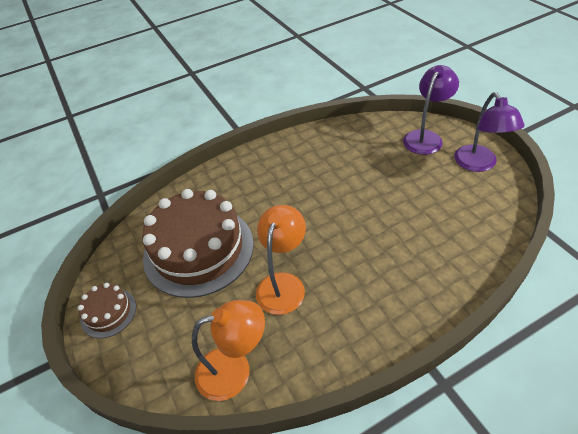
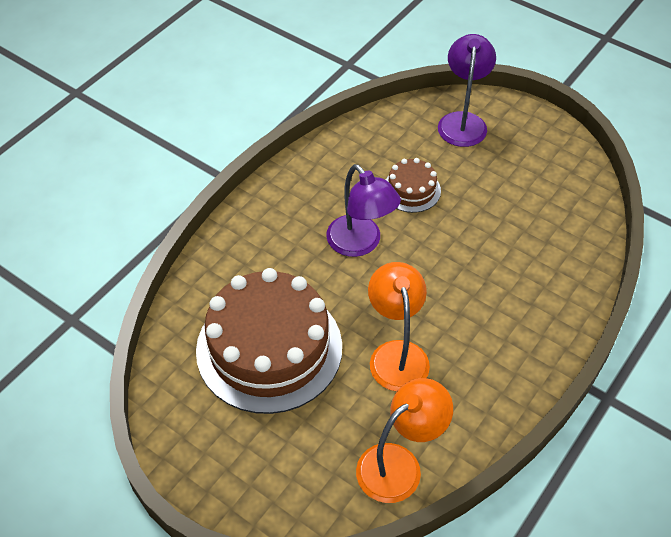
camera: 30 degrees left, 5 degrees up
(108, 313) = (207, 461): brown cake -> brown cake (411, 190)
(479, 164) = (538, 143): purple lamp -> purple lamp (360, 244)

